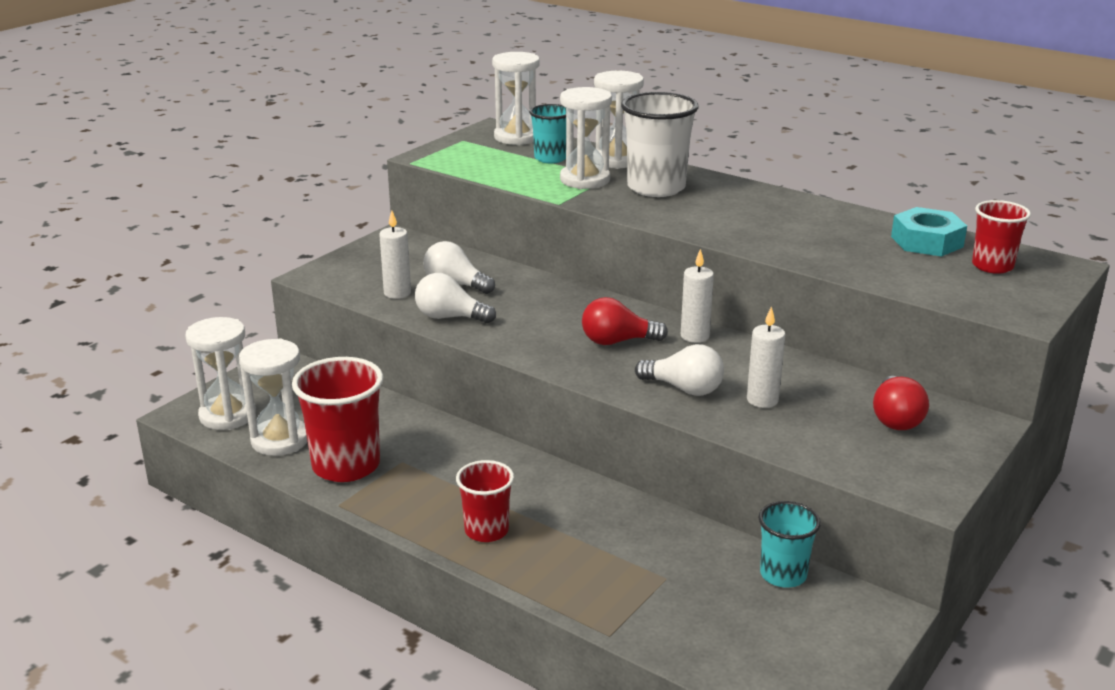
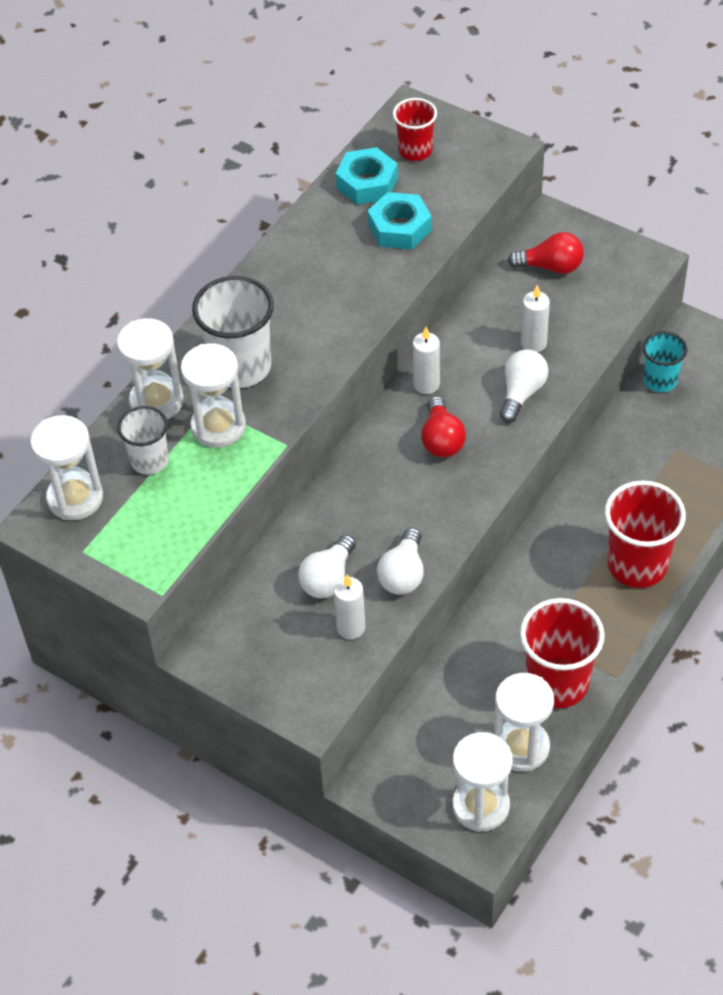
camera: 90 degrees left, 25 degrees up
(486, 530) = (637, 565): red cup -> red cup, size x1.66
(550, 158) = (149, 460): turquoise cup -> white cup
(861, 255) = (399, 228): none -> turquoise nut

